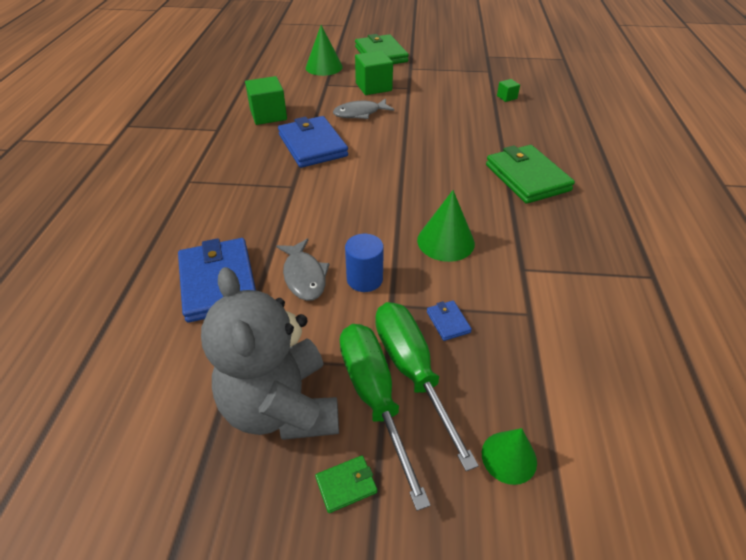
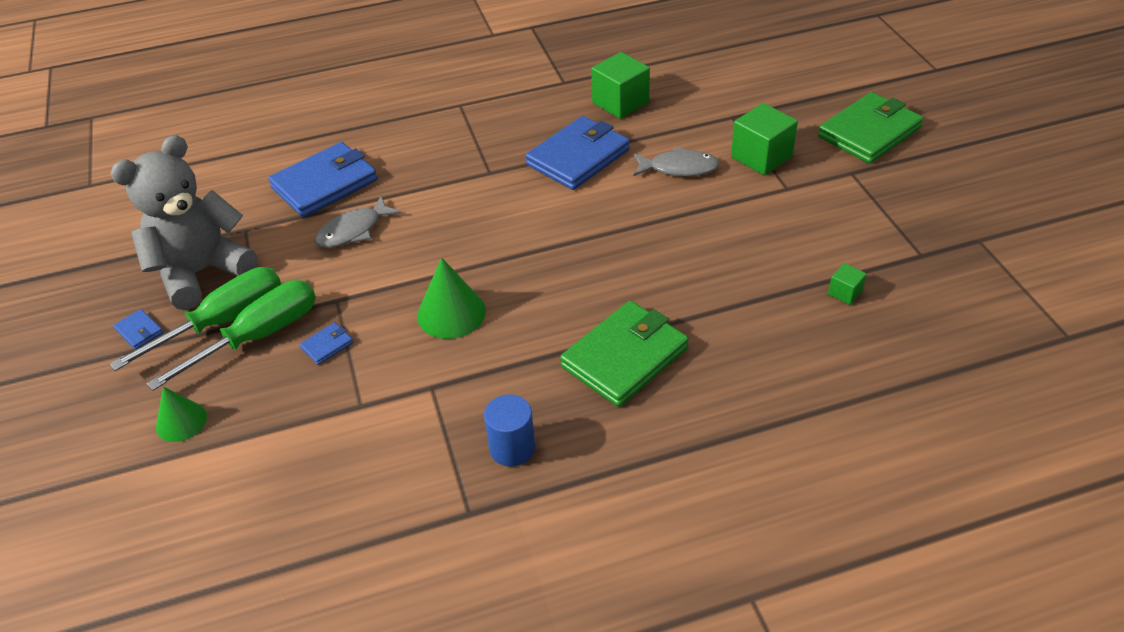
camera: 70 degrees right, 0 degrees up
(324, 67) = (779, 98): green cone -> none
(346, 485) = (139, 331): green wallet -> blue wallet
(360, 113) = (679, 168): grey fish -> grey fish turned 135 degrees clockwise
(364, 279) = (365, 271): blue cylinder -> blue cylinder (512, 448)

